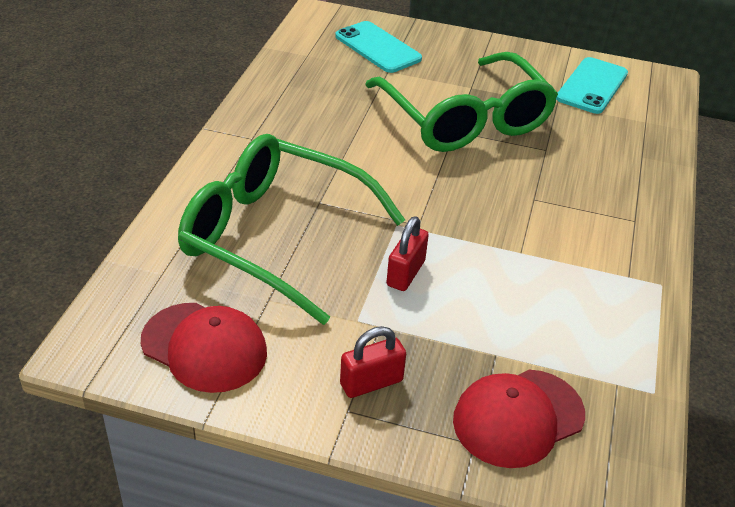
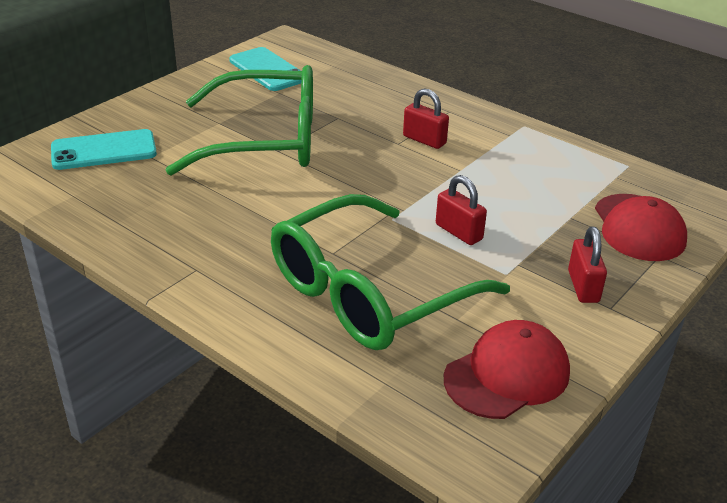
camera: 65 degrees left, 5 degrees down
(556, 215) = (424, 140): none -> red padlock

